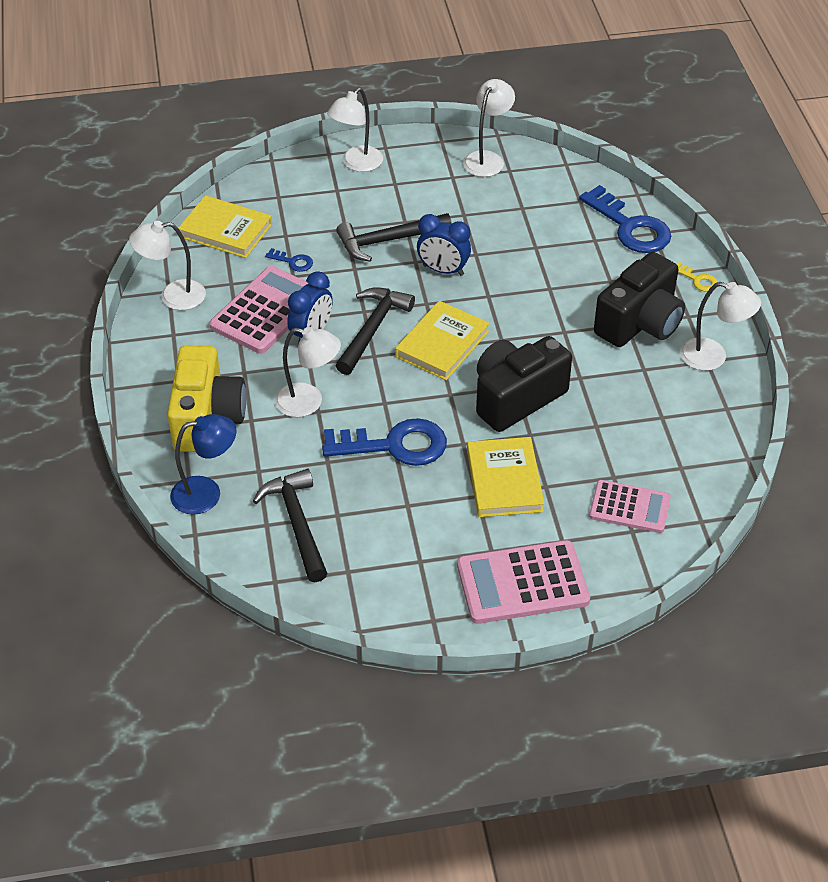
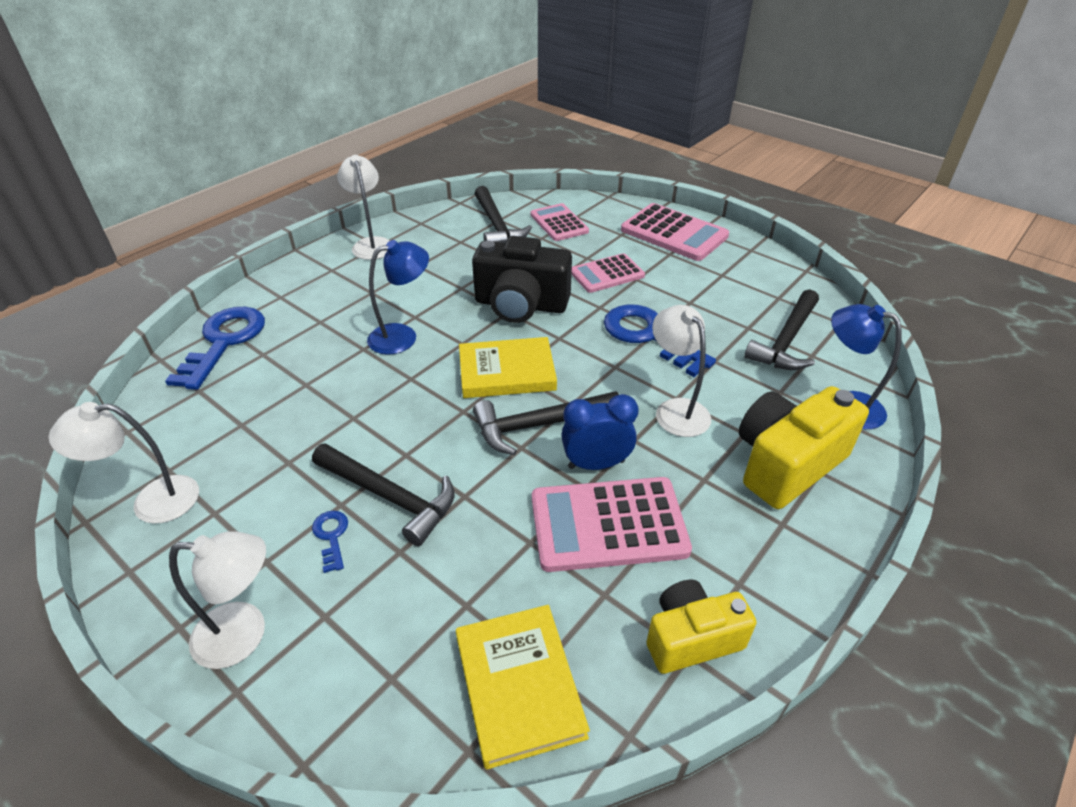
camera: 130 degrees left, 5 degrees down
(173, 296) = (691, 638): white lamp -> yellow camera
(293, 262) = (507, 559): blue key -> blue key (331, 536)
(443, 270) = (401, 426): blue clock -> none
(504, 480) = (607, 274): yellow book -> pink calculator
(544, 313) = (402, 336): none -> blue lamp
(640, 323) = (364, 286): black camera -> none
(668, 458) = (497, 226): none -> black hammer
(697, 280) = (278, 281): yellow key -> none

